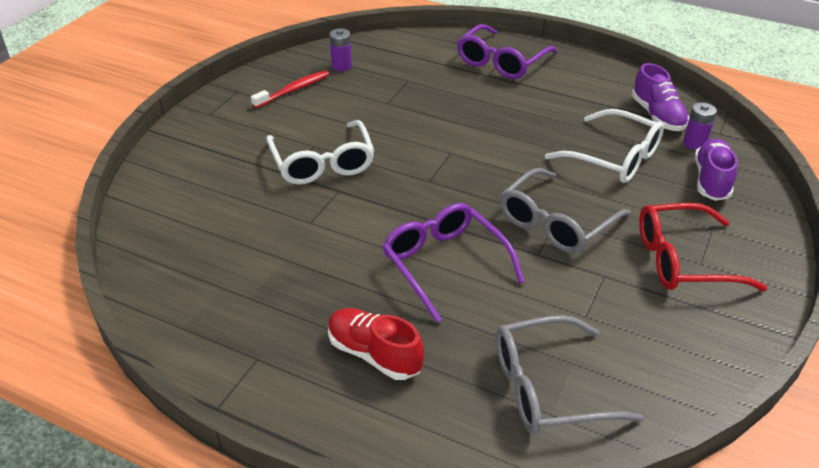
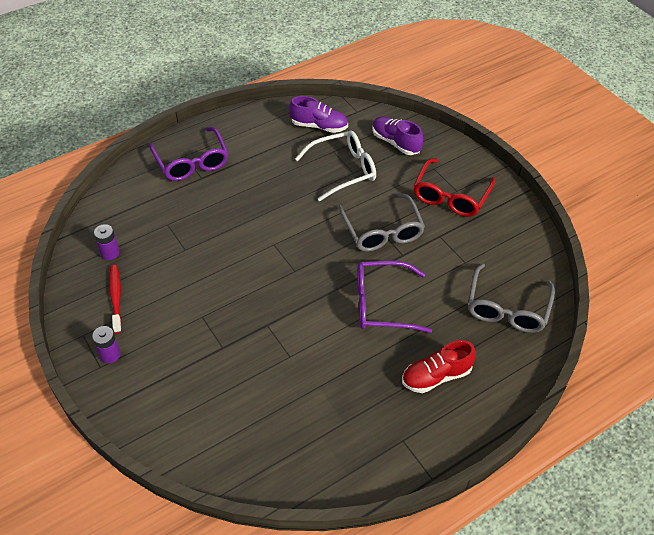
camera: 60 degrees left, 10 degrees up
(322, 163) = (228, 320): white glasses -> none
(694, 143) = (358, 128): purple battery -> purple battery (110, 355)

